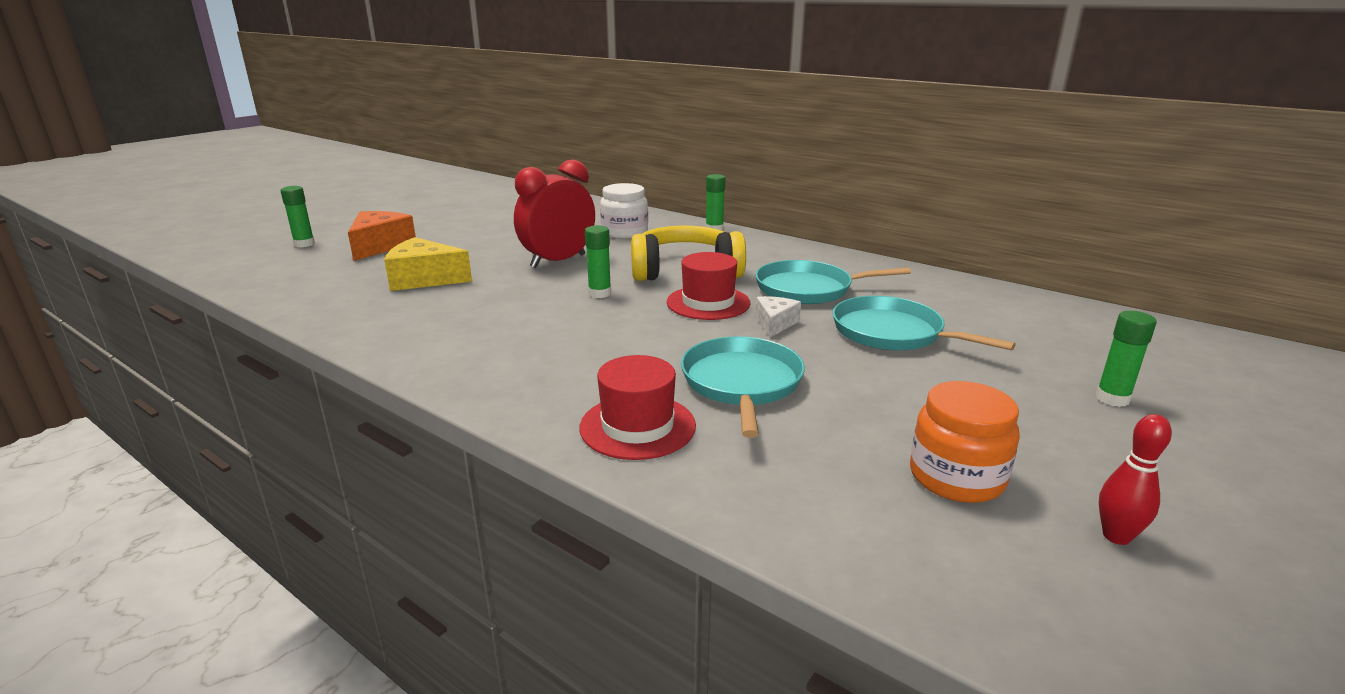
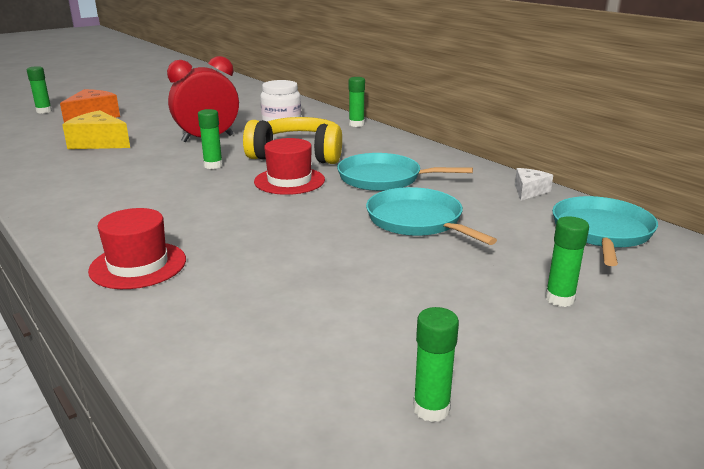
camera: 15 degrees right, 0 degrees up
(741, 383) = (249, 244): turquoise pan -> turquoise pan (601, 232)
(775, 324) = (326, 202): white cheese -> white cheese (529, 191)
(956, 477) = (344, 340): orange jar -> none
(1116, 536) = (431, 409): red bowling pin -> green glue stick

